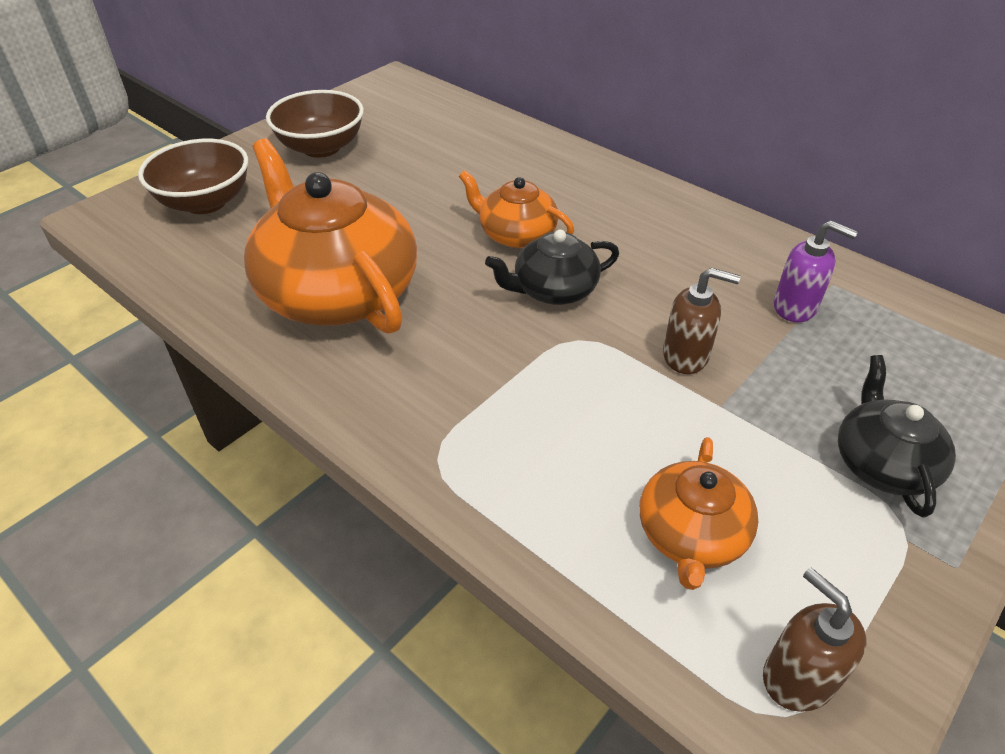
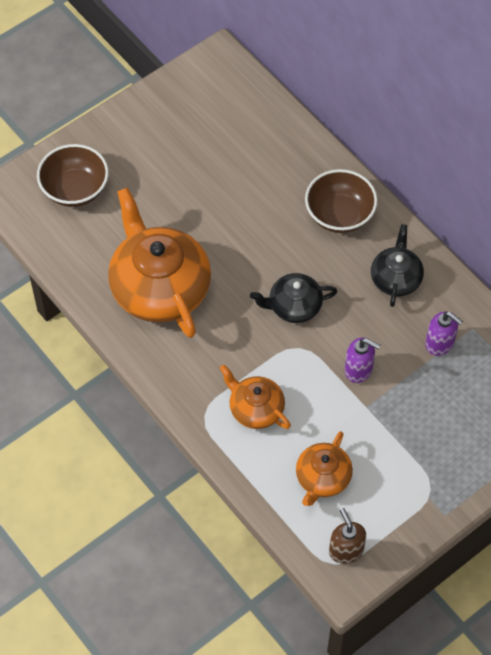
camera: 10 degrees right, 15 degrees up
(321, 147) = (156, 139): brown bowl -> brown bowl (339, 215)
(516, 234) = (281, 253): orange teapot -> orange teapot (255, 408)
(686, 356) = (359, 369): brown soap dispenser -> purple soap dispenser
(882, 463) = (438, 455): black teapot -> black teapot (396, 278)

